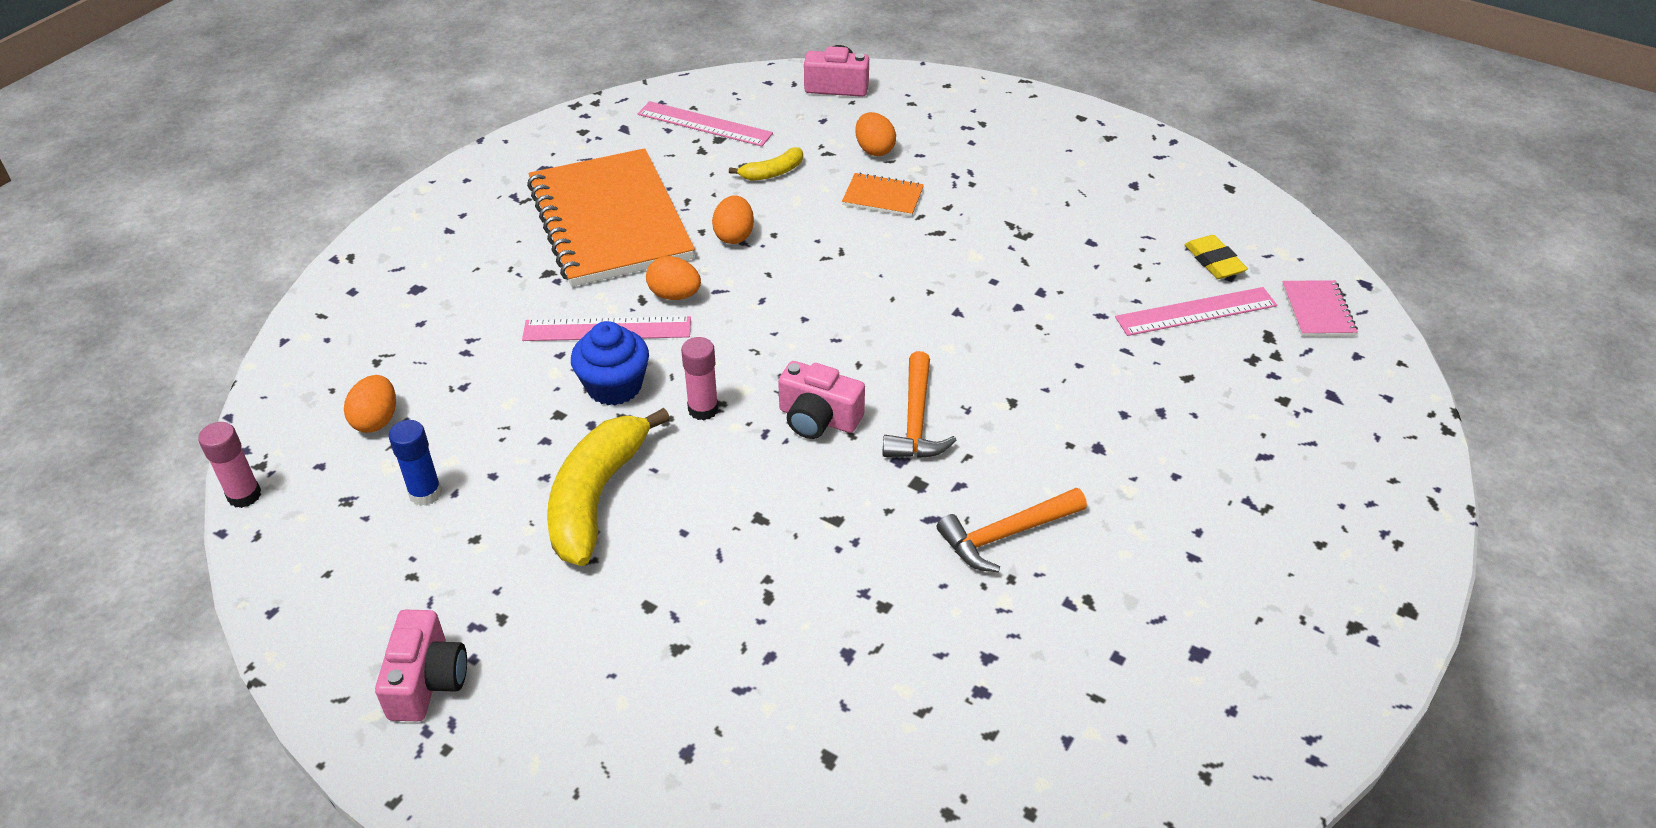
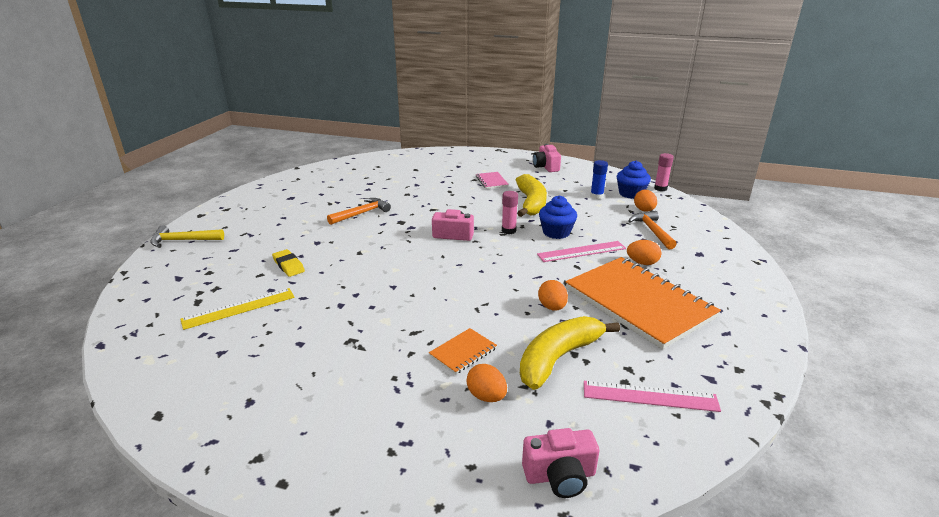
camera: 165 degrees right, 15 degrees down
(337, 488) = (631, 194): none -> blue cupcake
(674, 295) = (560, 270): orange egg -> orange egg (642, 263)
(772, 173) = (558, 358): yellow banana -> yellow banana, size x2.04
(883, 197) = (463, 352): orange notebook -> orange notebook turned 45 degrees counterclockwise
(916, 421) = (406, 240): orange hammer -> orange hammer (652, 231)
(1196, 311) = (239, 308): pink ruler -> yellow ruler
(1214, 261) = (209, 343): yellow eraser -> yellow eraser (288, 265)
(1317, 311) = (152, 321): pink notebook -> pink notebook (491, 181)
(1390, 508) = (183, 240): none -> yellow hammer

